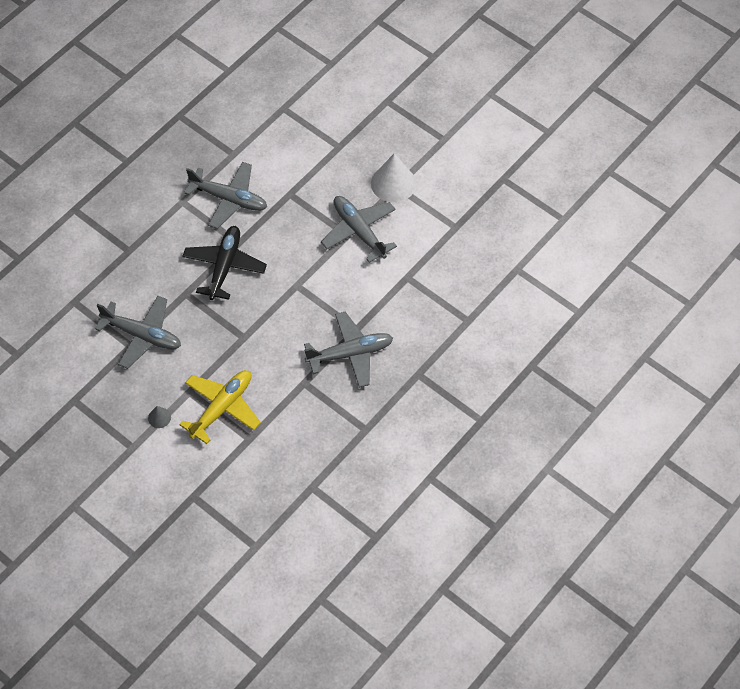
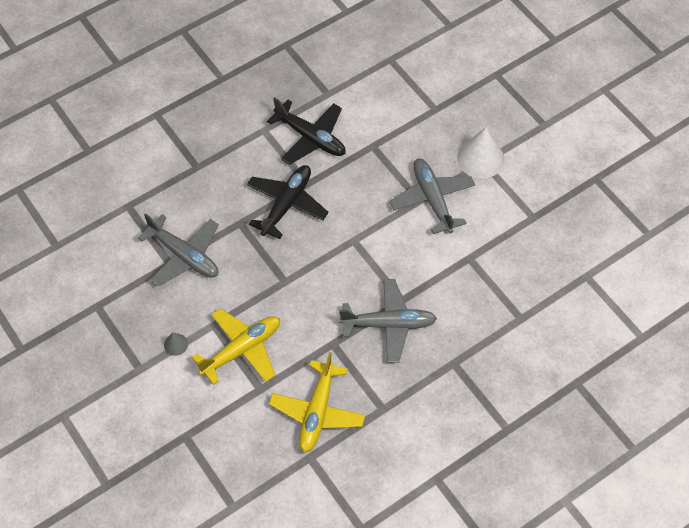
camera: 15 degrees right, 0 degrees up
(229, 199) = (310, 138): grey plane -> black plane
(307, 446) = (317, 412): none -> yellow plane

